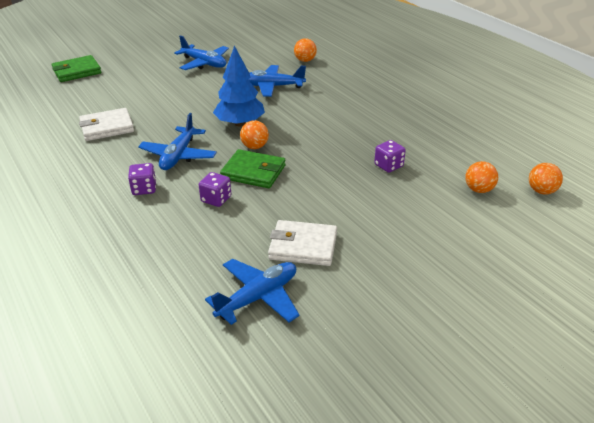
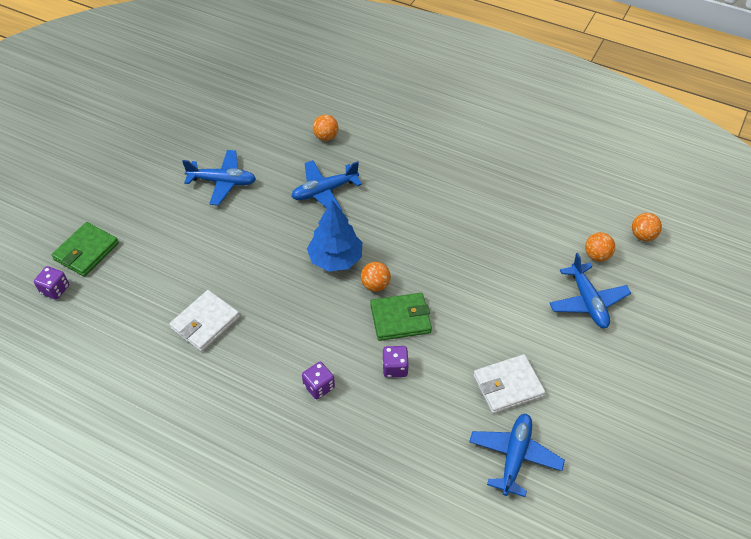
camera: 30 degrees left, 15 degrees up
(178, 156) = (314, 329): blue plane -> blue plane (588, 302)
(388, 166) = (509, 258): purple dice -> purple dice (55, 289)

